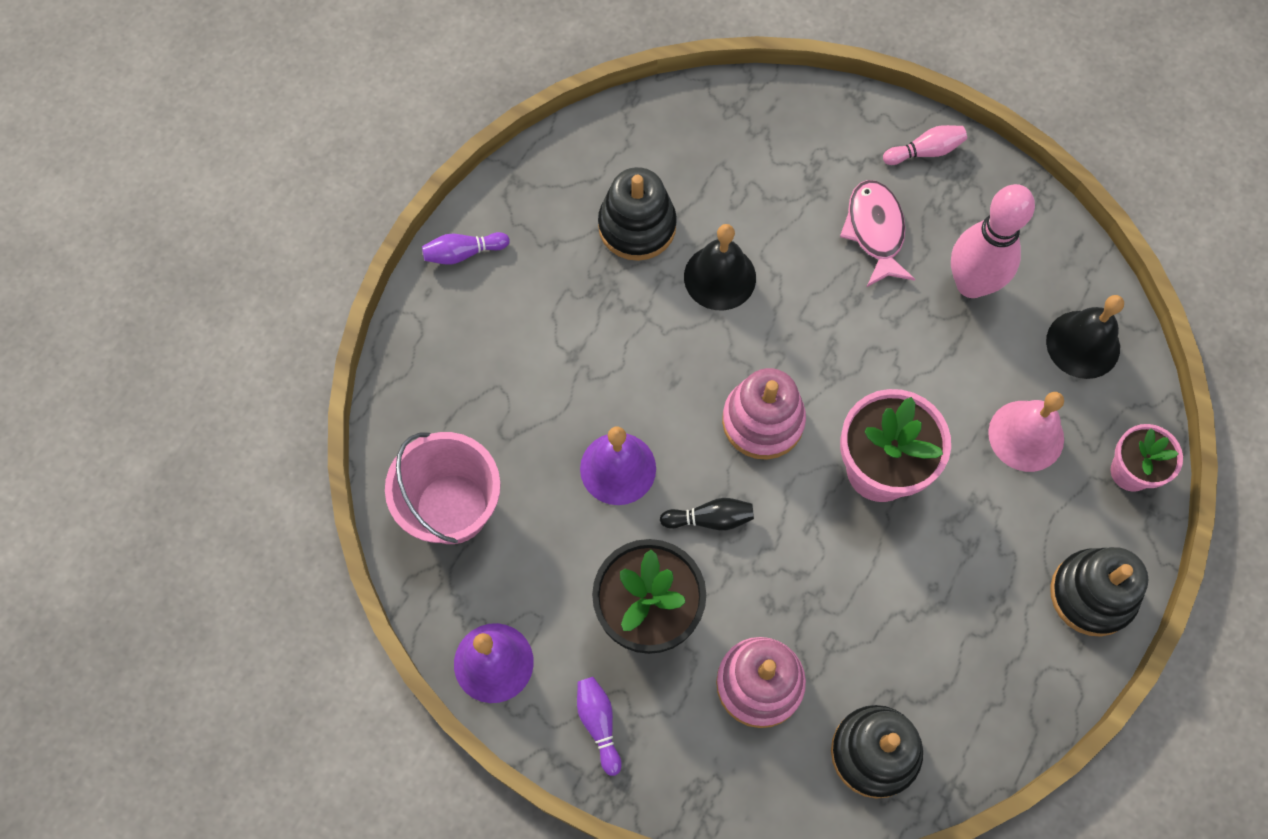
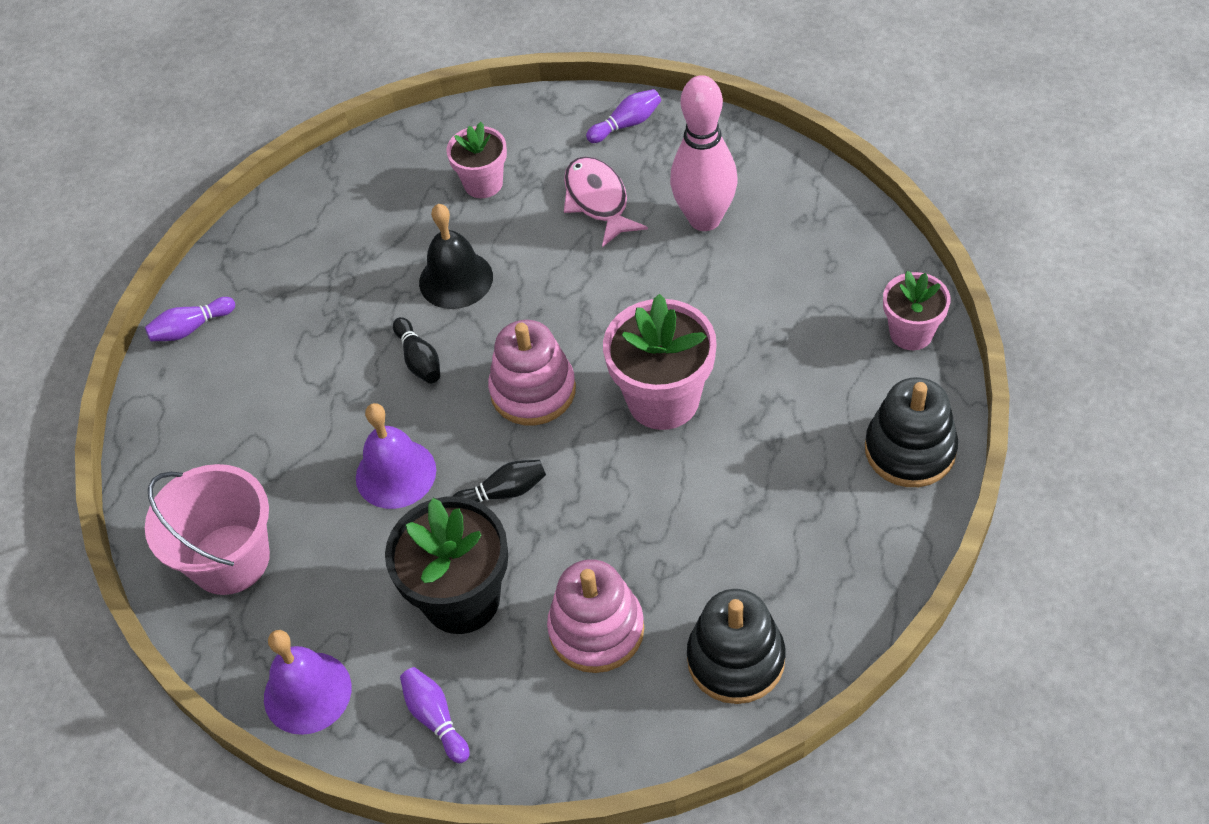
camera: 10 degrees left, 15 degrees down
(637, 226) = (362, 259): black stacking toy -> none
(666, 354) = (419, 360): none -> black bowling pin
(770, 177) = (483, 183): none -> pink flower pot
(925, 151) = (626, 124): pink bowling pin -> purple bowling pin
(1026, 435) = (798, 331): pink bell -> none
(1083, 344) = (828, 239): black bell -> none

